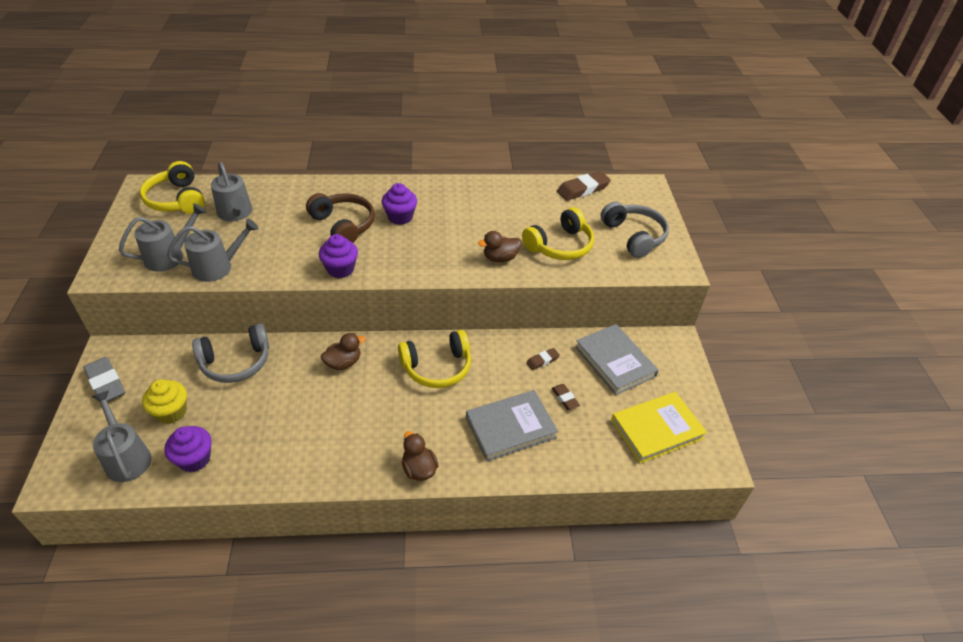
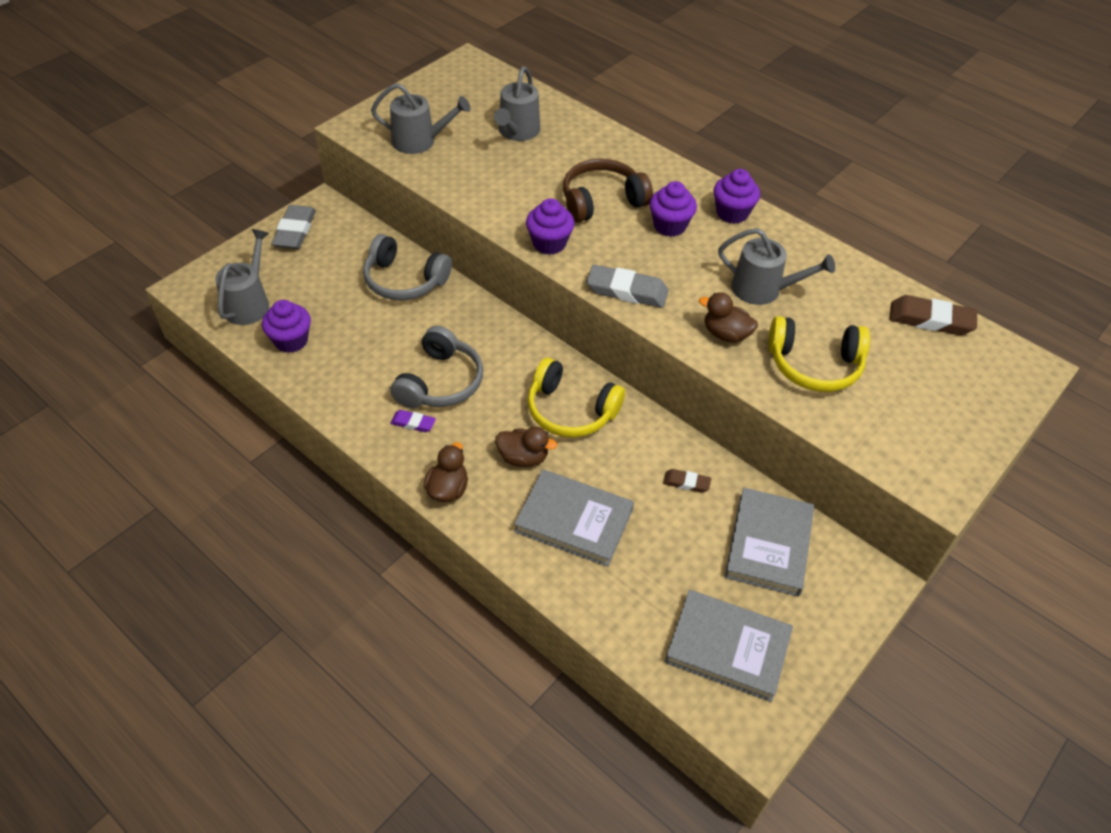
camera: 45 degrees right, 5 degrees up
(171, 412) = (314, 289): yellow cupcake -> none
(177, 199) = (482, 90): yellow headphones -> none
(217, 267) = (446, 175): grey watering can -> grey watering can (762, 289)
(343, 225) = (602, 201): brown headphones -> brown headphones turned 120 degrees counterclockwise
(343, 363) = (490, 344): brown duck -> brown duck (523, 458)
(349, 447) = (413, 423): none -> purple eraser
(420, 268) = (627, 291): none -> grey eraser
(426, 190) = (732, 213): none -> purple cupcake
(565, 398) = (664, 537): brown eraser -> none
(634, 236) = (926, 414): grey headphones -> grey headphones (440, 382)
(656, 429) = (727, 647): yellow book -> grey book

